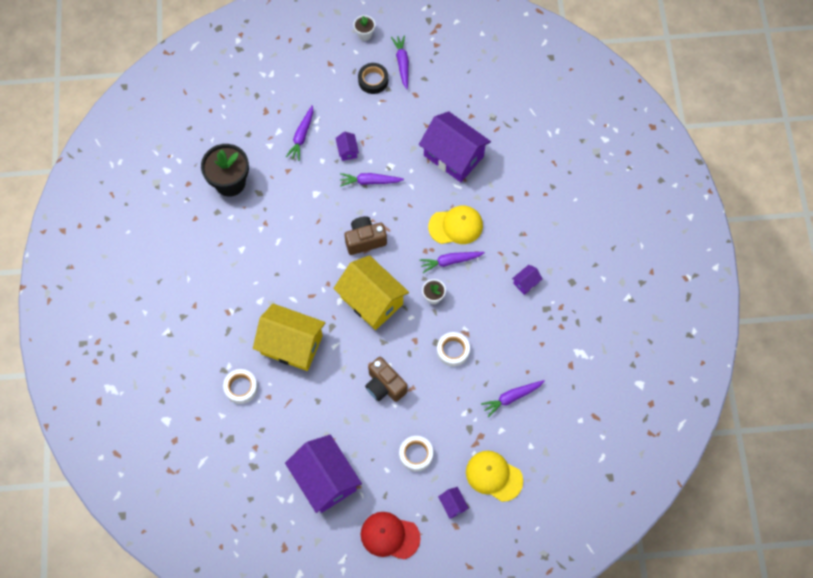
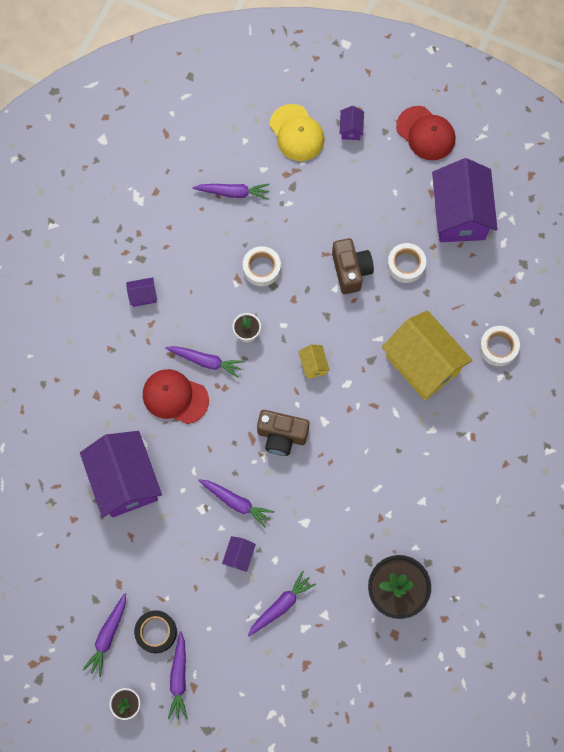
camera: 150 degrees left, 5 degrees up
(342, 64) = (179, 678): none -> purple carrot
(372, 300) = (313, 365): yellow house -> yellow house, size x0.41
(416, 454) = (358, 190): white tape -> white tape (406, 265)
(456, 226) = (175, 397): yellow cap -> red cap

